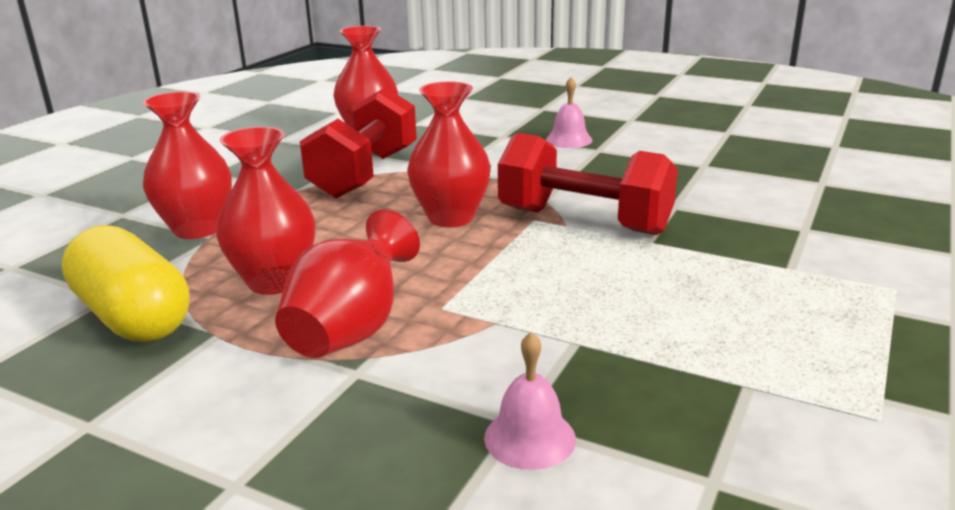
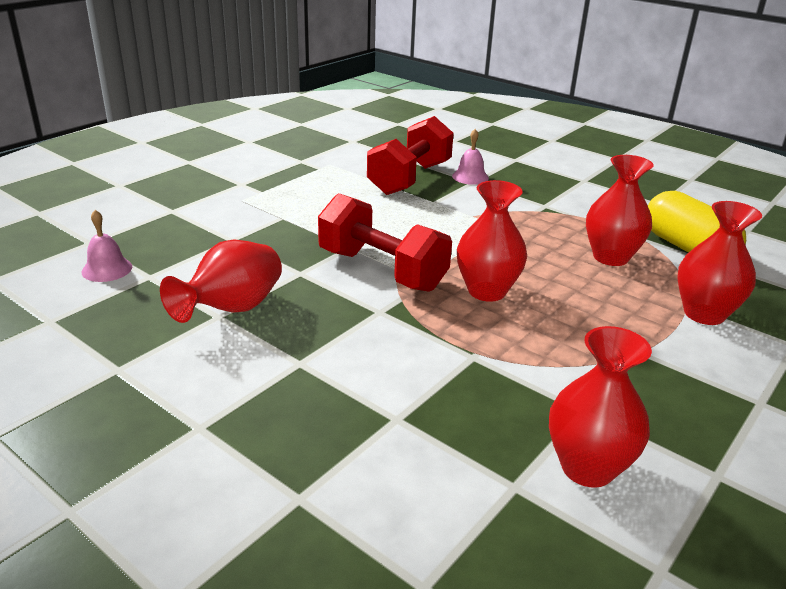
camera: 170 degrees left, 5 degrees up
(351, 331) = (552, 222): red vase -> red vase (232, 309)
(365, 174) = (573, 366): red dumbbell -> red dumbbell (410, 178)
(569, 140) = (318, 391): pink bell -> pink bell (107, 269)

